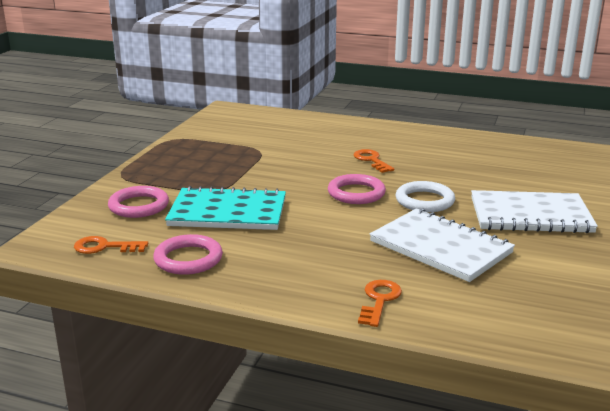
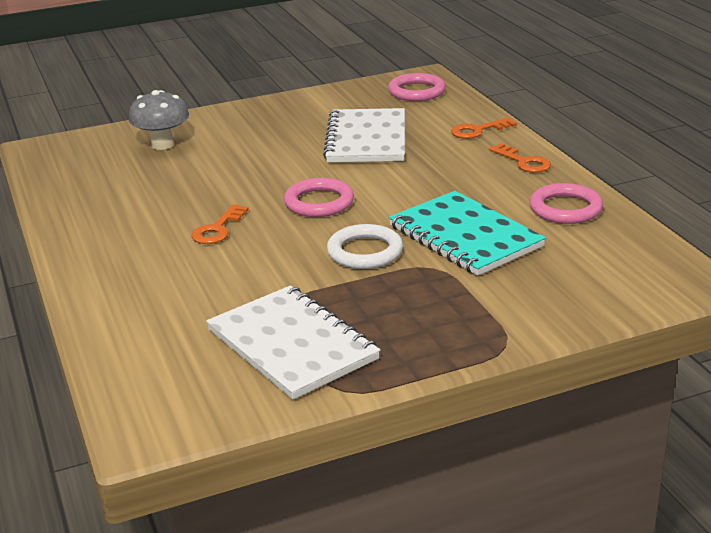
camera: 130 degrees left, 5 degrees up
(105, 247) = (626, 251): orange key -> orange key (523, 162)
(139, 206) = (540, 285): pink ring -> pink ring (416, 91)
(424, 201) = (286, 171): white ring -> white ring (365, 252)
(530, 215) = (250, 130): white notebook -> white notebook (291, 345)
(542, 182) = (162, 145): none -> grey mushroom

